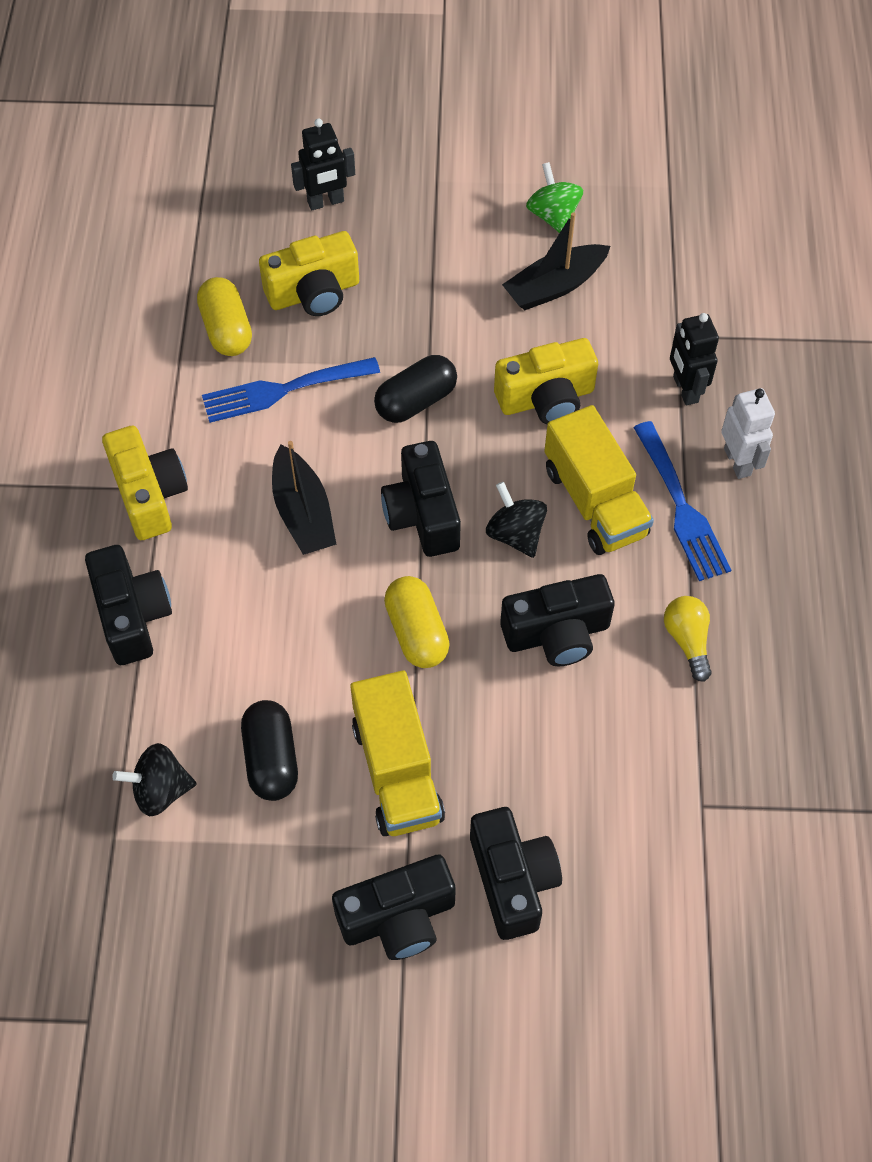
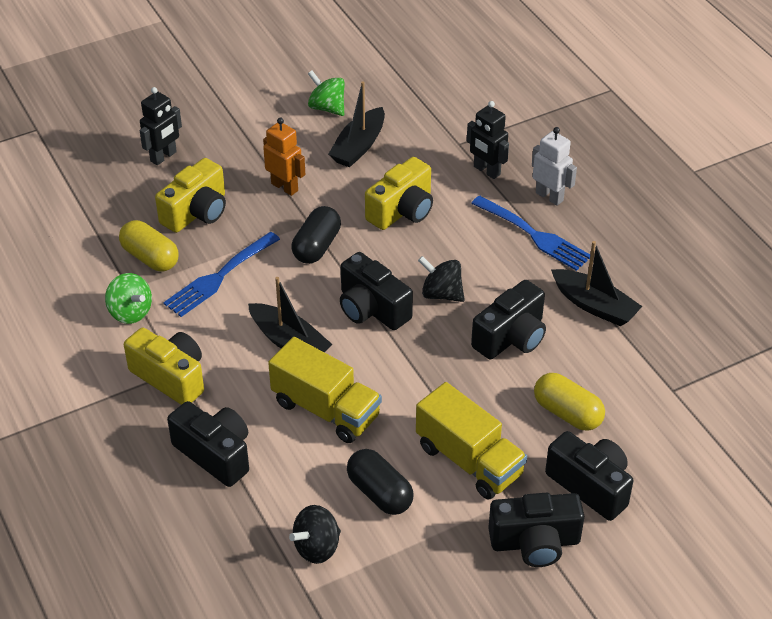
camera: 30 degrees left, 15 degrees down
(161, 390) = (130, 312): none -> green spinning top
(398, 918) = (535, 542): black camera -> black camera turned 45 degrees clockwise
(417, 632) = (420, 376): yellow capsule -> yellow capsule (567, 413)
(433, 304) = (285, 187): none -> orange robot
(594, 501) = (478, 255): yellow truck -> yellow truck (326, 409)
(687, 640) = (594, 305): yellow light bulb -> black boat

